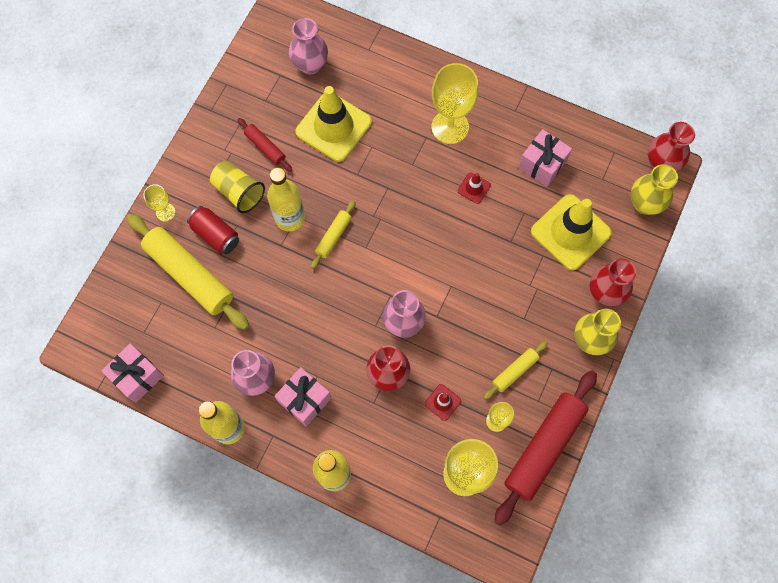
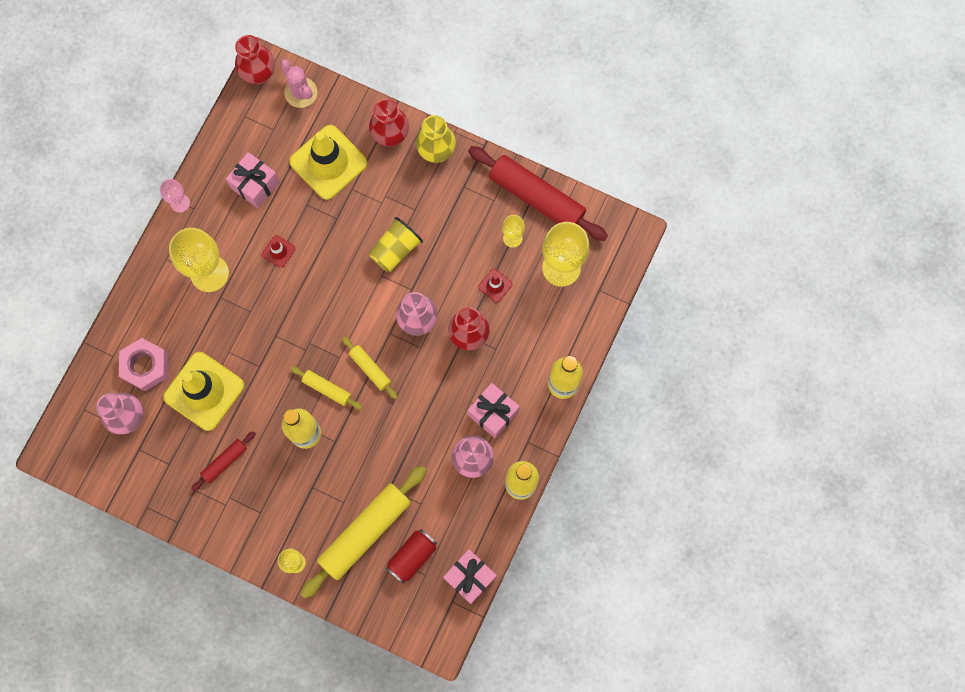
camera: 90 degrees left, 5 degrees up
(216, 235) = (322, 508): red can -> red can (412, 556)
(239, 192) = (275, 487): yellow cup -> yellow cup (395, 250)
(358, 76) = (145, 366): none -> pink nut
(515, 371) = (466, 220): yellow rolling pin -> yellow rolling pin (370, 369)
(520, 98) = (180, 203): none -> pink goblet
(644, 204) = (301, 92): yellow vase -> pink cactus

